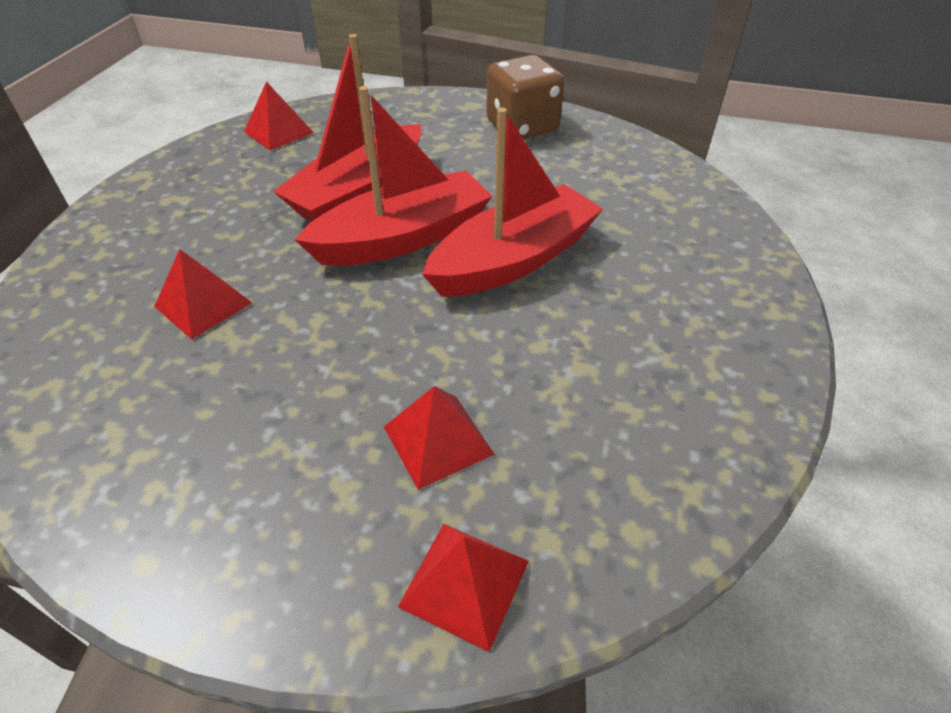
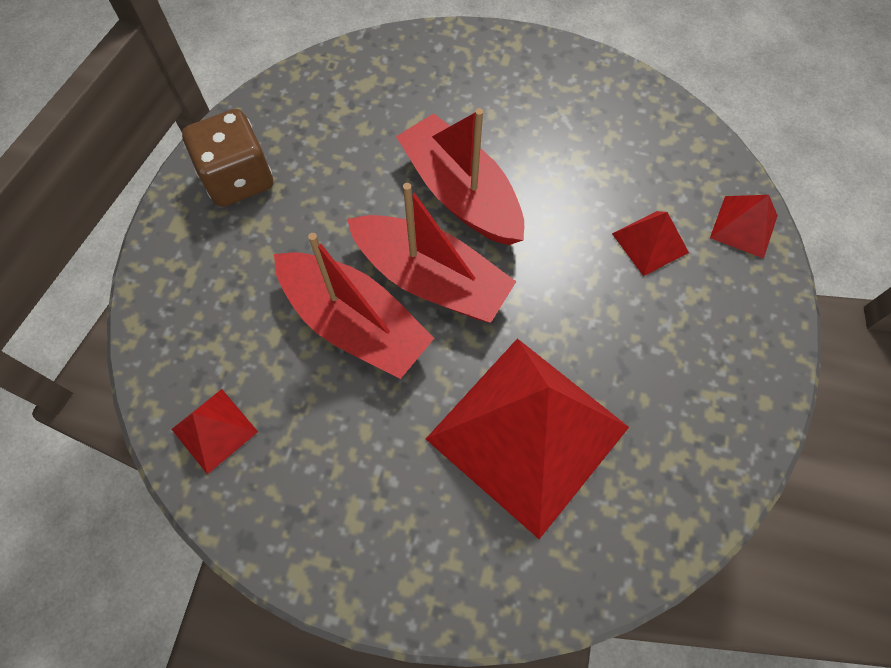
camera: 90 degrees left, 20 degrees up
(203, 304) = (527, 433): red pyramid -> red pyramid, size x2.34
(402, 238) = (430, 279): red boat -> red boat turned 150 degrees clockwise

